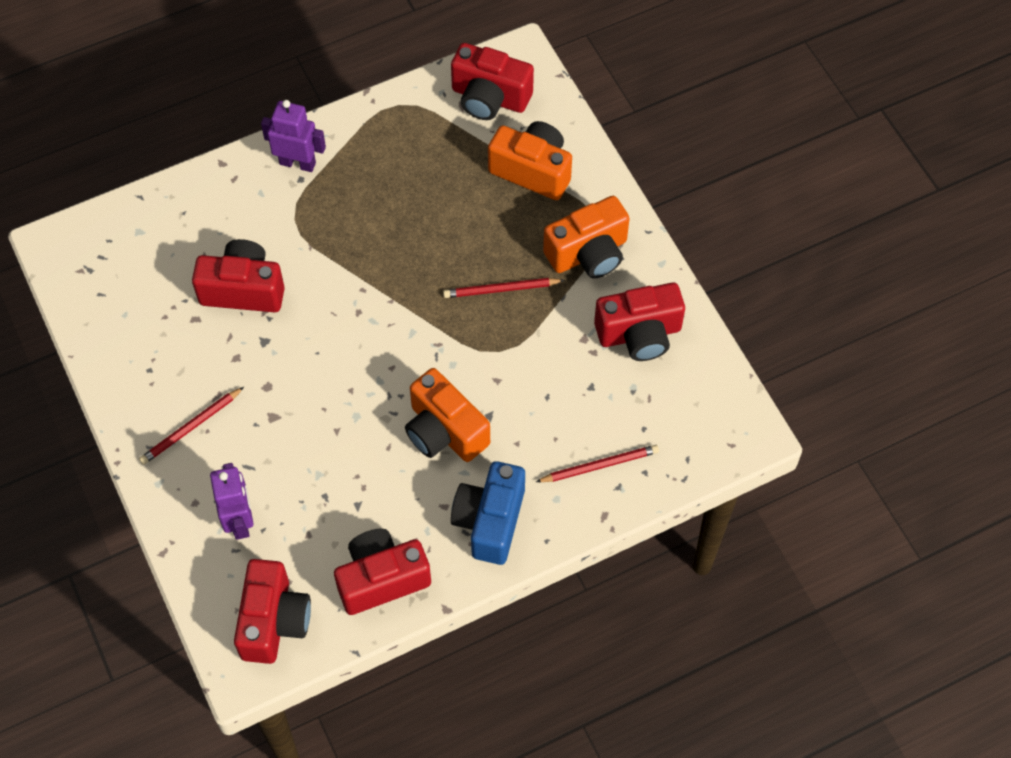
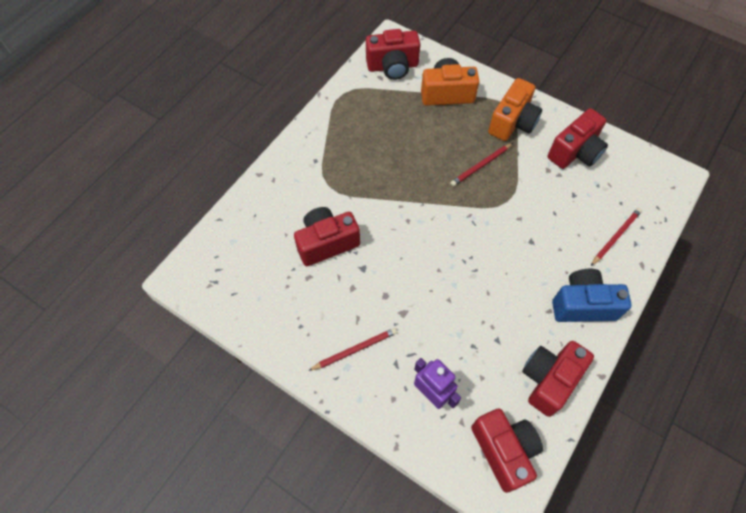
camera: 30 degrees left, 0 degrees up
(191, 428) = (355, 349): red pencil -> red pencil turned 135 degrees counterclockwise
(297, 163) = (307, 152): purple robot -> none
(444, 431) = (513, 265): orange camera -> none
(490, 521) = (583, 305): blue camera -> blue camera turned 105 degrees clockwise

